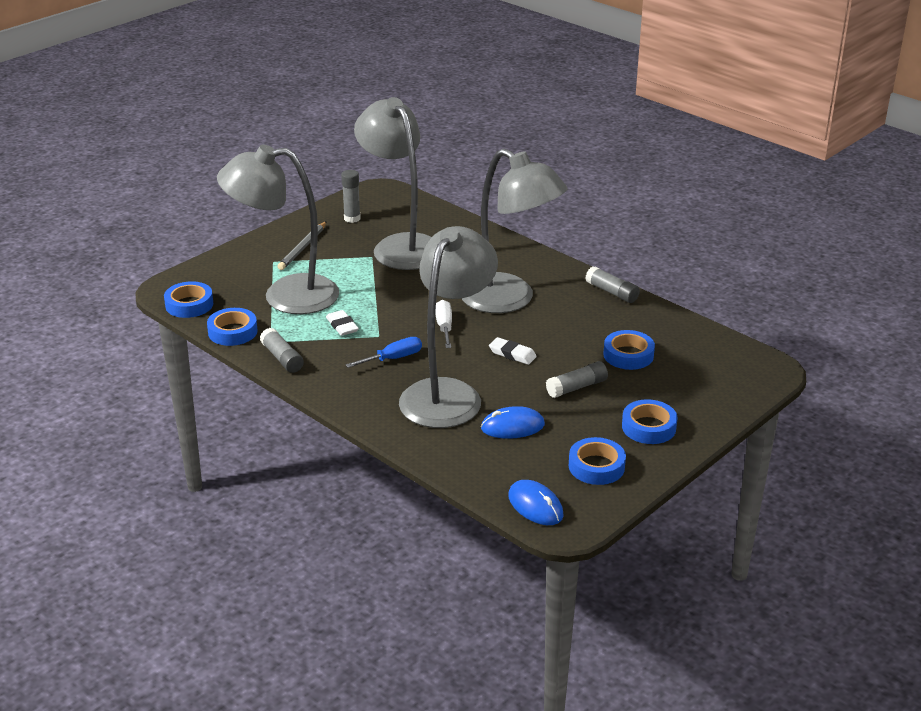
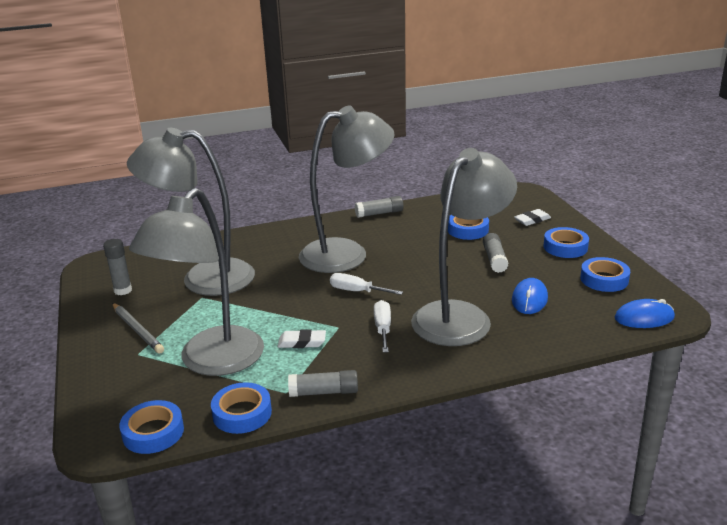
camera: 60 degrees left, 5 degrees down
(393, 358) = (383, 328): blue screwdriver -> white screwdriver
(448, 394) = (460, 316): grey lamp -> grey lamp turned 75 degrees clockwise
(512, 354) = (426, 272): white eraser -> white eraser (532, 220)

